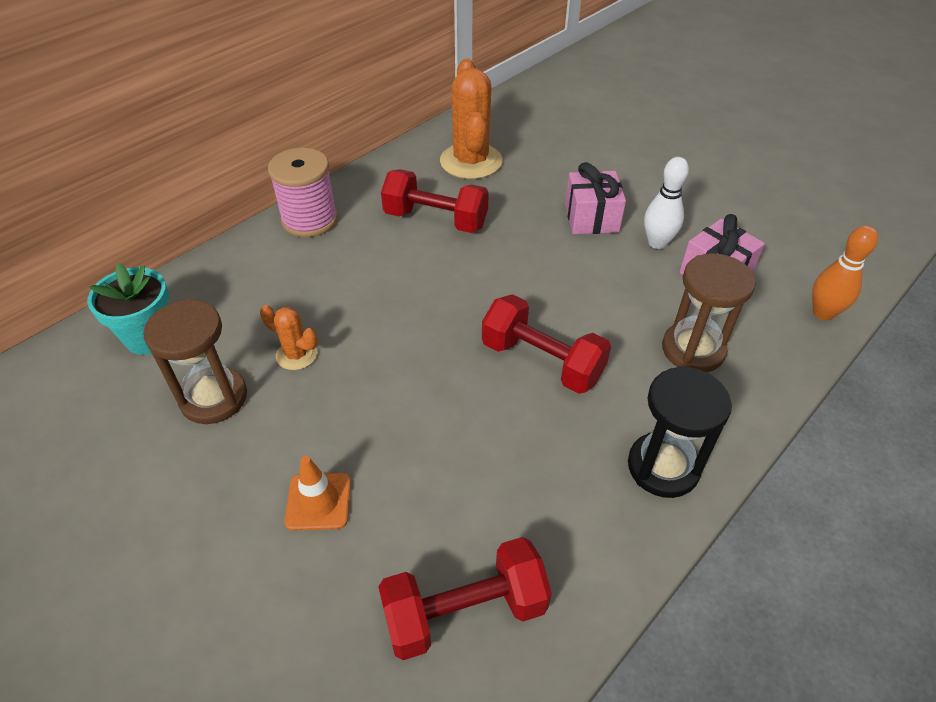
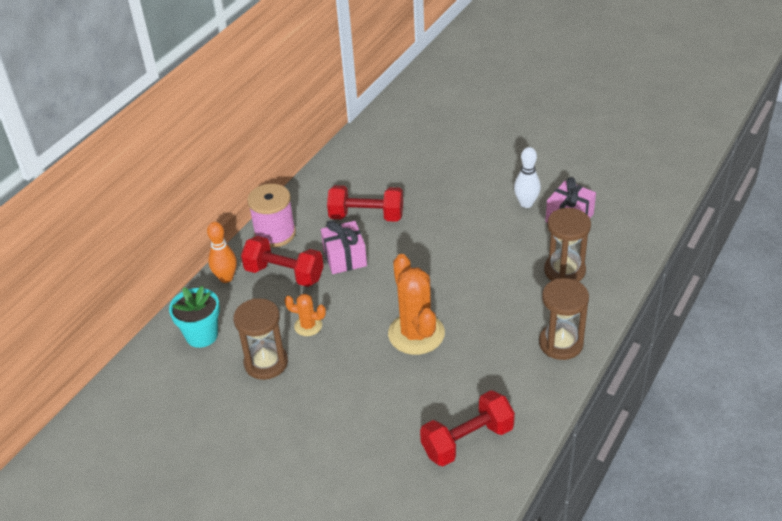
camera: 10 degrees left, 5 degrees down
(318, 501) = (360, 405): orange traffic cone -> none
(471, 161) = (376, 167): orange cactus -> orange cactus (416, 334)
(542, 361) = (470, 297): red dumbbell -> red dumbbell (284, 274)
(591, 218) = (476, 194): pink gift -> pink gift (345, 258)
(663, 467) = (561, 343): black hourglass -> brown hourglass
(823, 313) = (643, 230): orange bowling pin -> orange bowling pin (226, 278)

